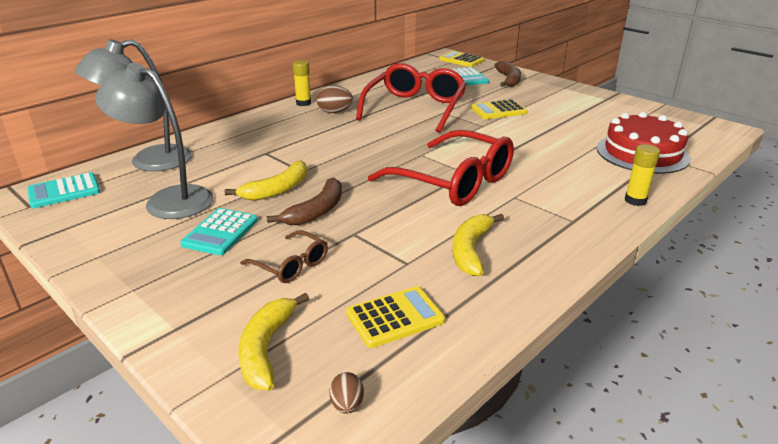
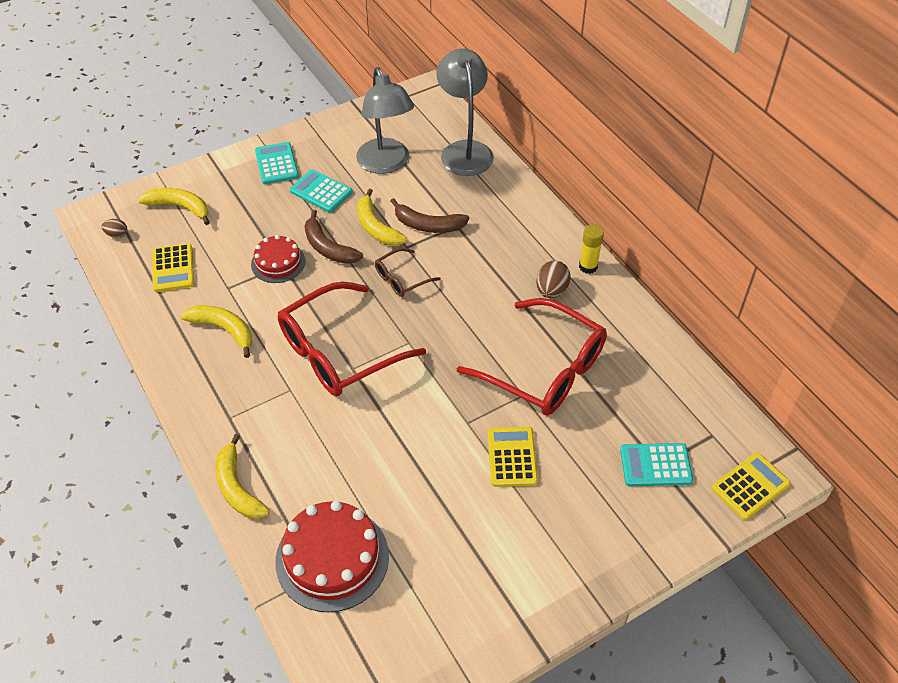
camera: 105 degrees right, 20 degrees up
(64, 191) = (425, 109): turquoise calculator -> turquoise calculator (276, 164)
(168, 199) = (386, 164): grey lamp -> grey lamp turned 120 degrees clockwise
(291, 265) = (258, 225): brown glasses -> brown glasses (402, 278)
(352, 237) = (278, 262): none -> red cake
(508, 80) = (636, 518): brown banana -> brown banana (428, 225)
(635, 200) = (237, 487): yellow glue stick -> yellow banana

